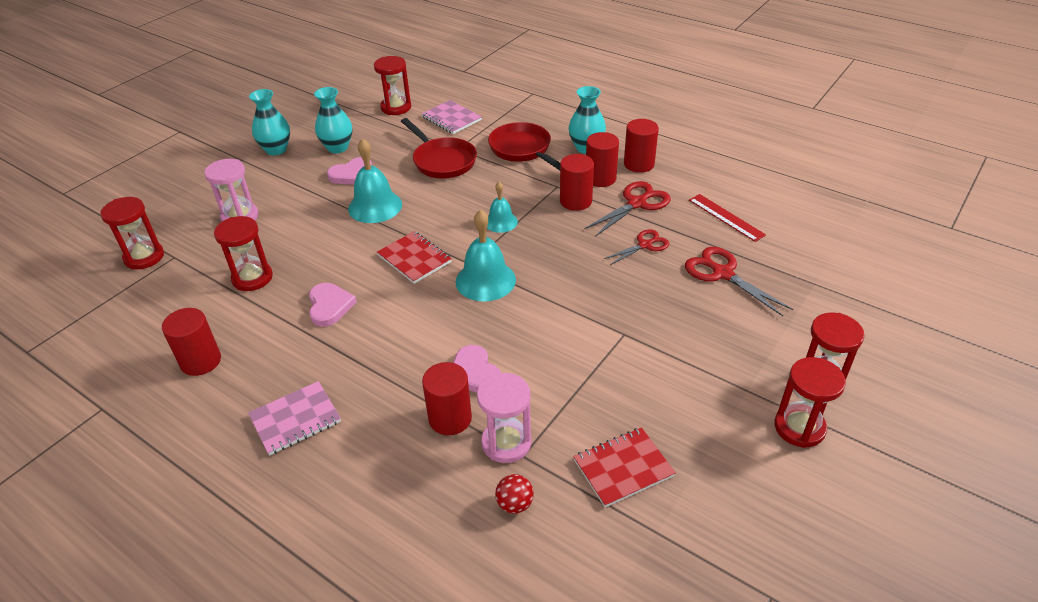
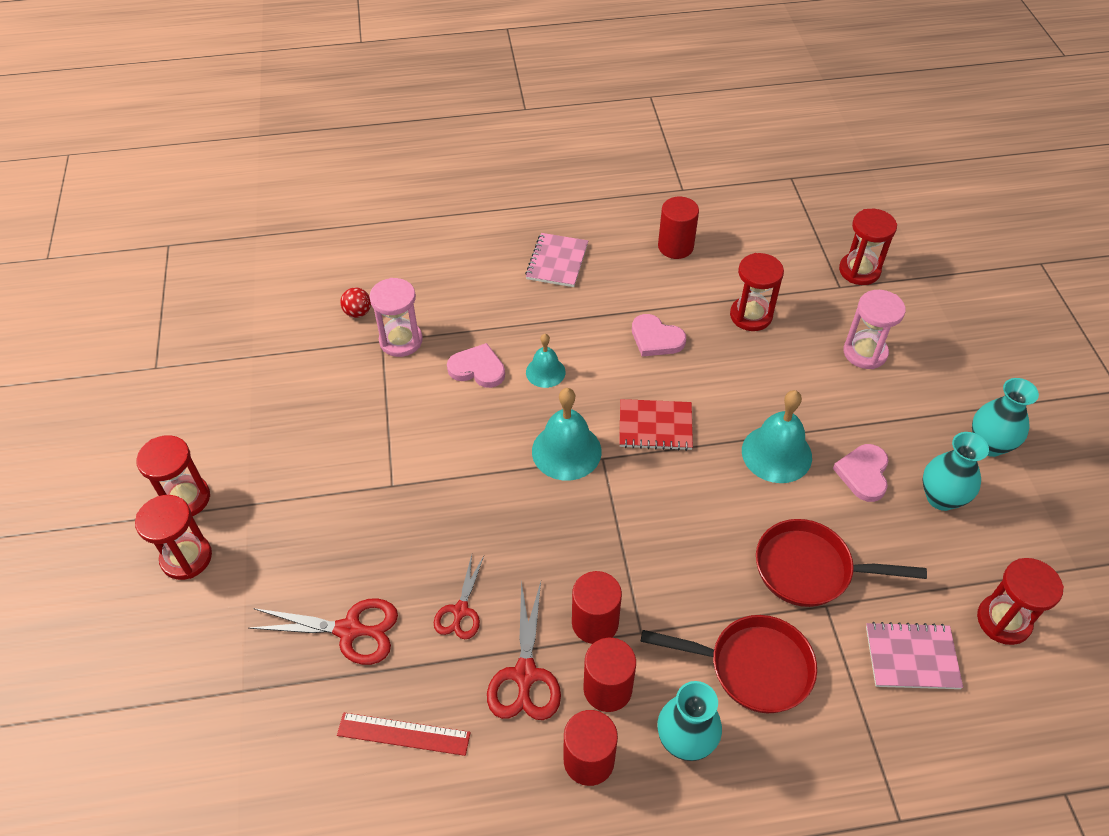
camera: 135 degrees right, 10 degrees up
(450, 418) = (457, 329): red cylinder -> none
(501, 222) = (636, 529): turquoise bell -> turquoise bell (545, 372)
(623, 468) = (304, 378): red notebook -> none

